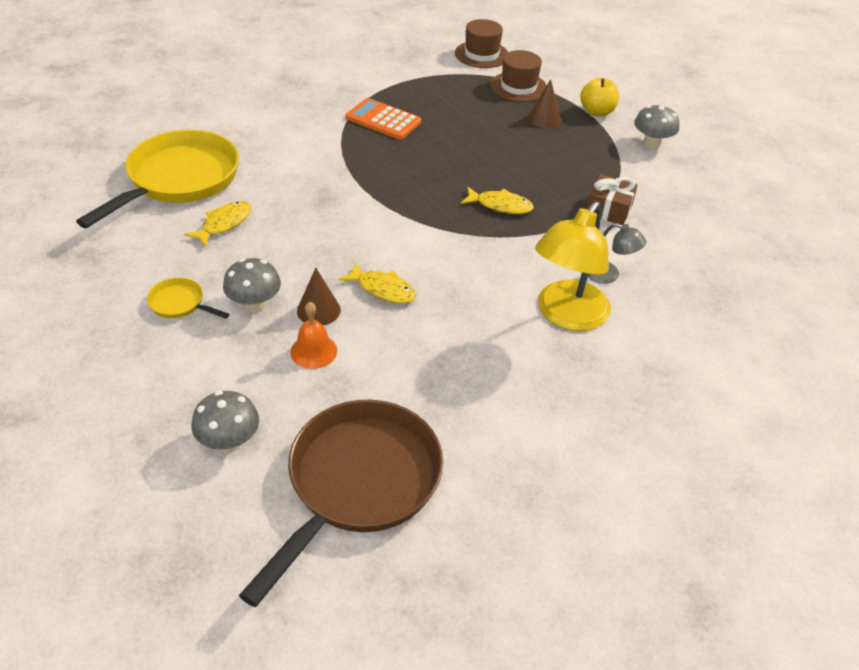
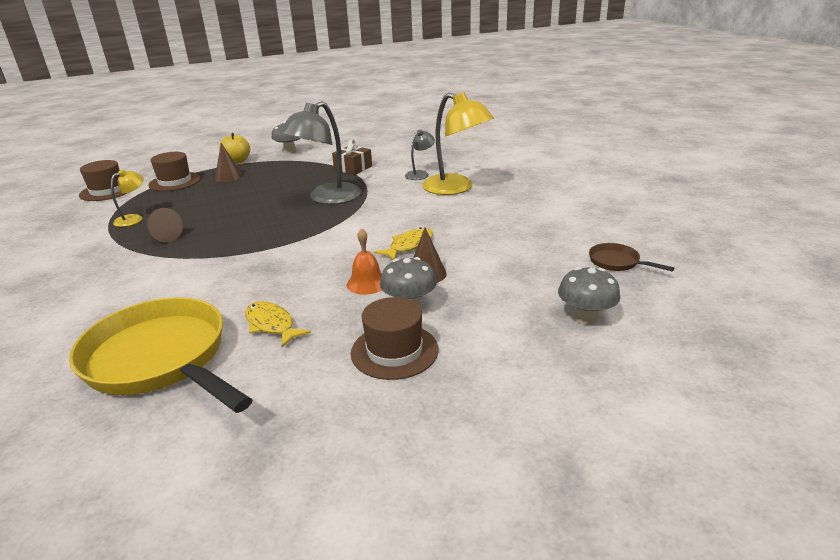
camera: 75 degrees left, 15 degrees down
(180, 303) = (394, 351): yellow pan -> brown hat
(313, 351) = (477, 277): orange bell -> orange bell (367, 283)
(359, 483) = (617, 262): brown pan -> brown pan, size x0.42
(383, 120) = (164, 236): orange calculator -> brown cone
(418, 91) = (134, 219): none -> yellow lamp
(500, 205) = (327, 198): yellow fish -> grey lamp

